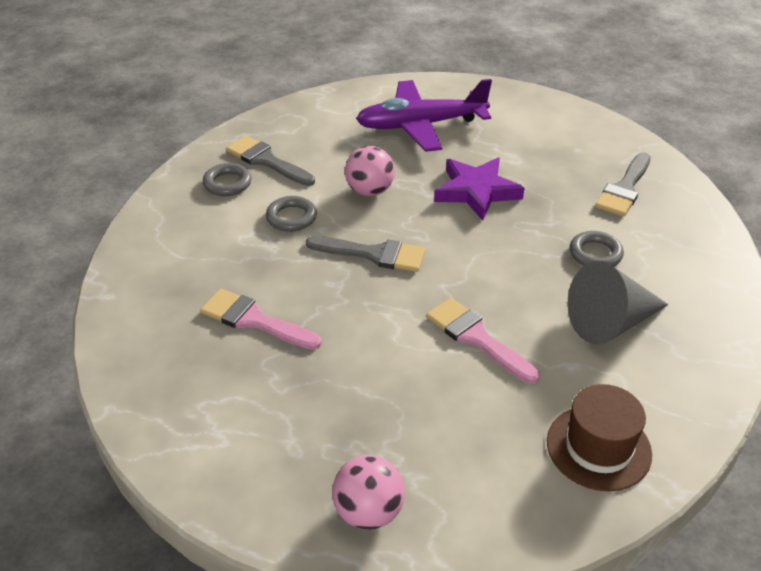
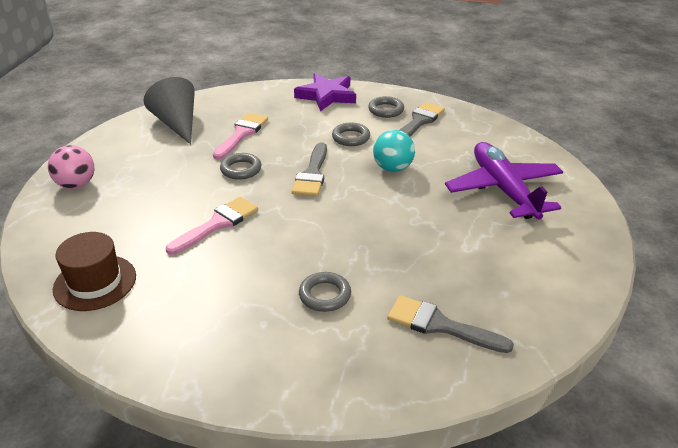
camera: 85 degrees right, 5 degrees down
(352, 319) = (241, 169): none -> grey ring
(370, 191) = (393, 168): pink ball -> turquoise ball
(476, 191) = (407, 223): purple star -> purple star (327, 96)
(610, 323) = (229, 298): grey cone -> grey cone (177, 124)

